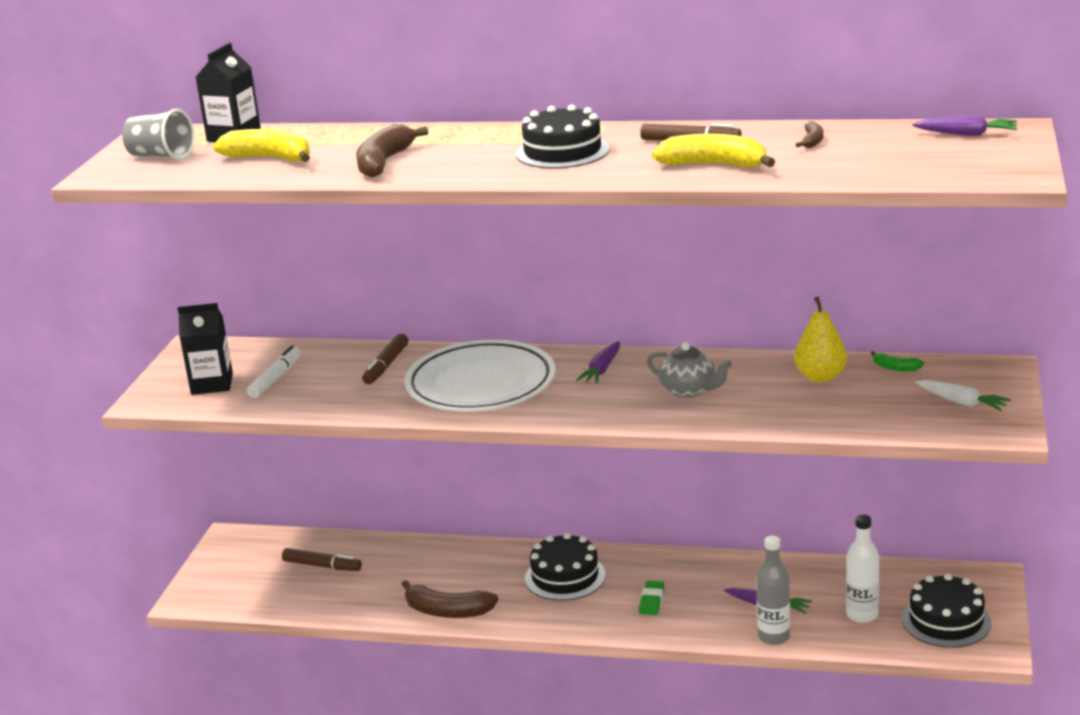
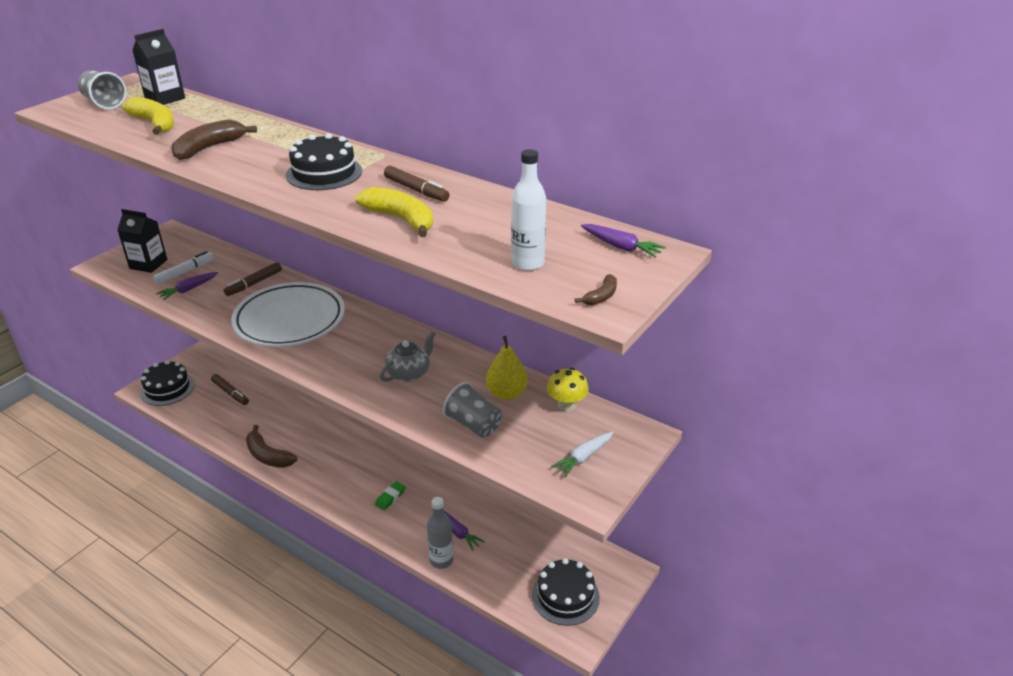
camera: 20 degrees right, 10 degrees up
(565, 577) = (355, 456): black cake -> black cake (167, 388)
(602, 370) = (373, 334): purple carrot -> purple carrot (188, 290)
(689, 390) = (409, 373): grey teapot -> grey teapot turned 105 degrees counterclockwise
(812, 141) = (498, 217): brown banana -> brown banana (601, 296)
(815, 410) = (473, 425): none -> grey cup
(862, 615) = (513, 566): white bottle -> white bottle (527, 263)
(895, 368) = (566, 404): green banana -> yellow mushroom
(962, 402) = (583, 458): white carrot -> white carrot turned 75 degrees clockwise

